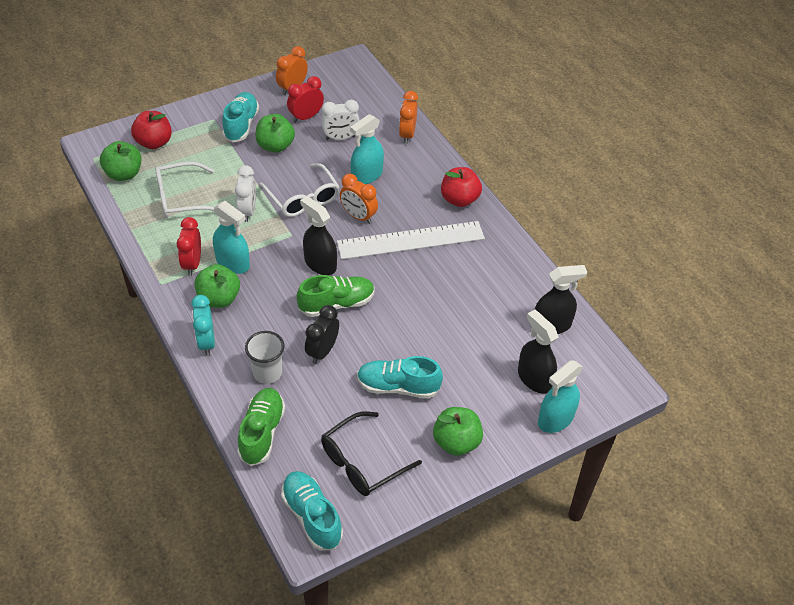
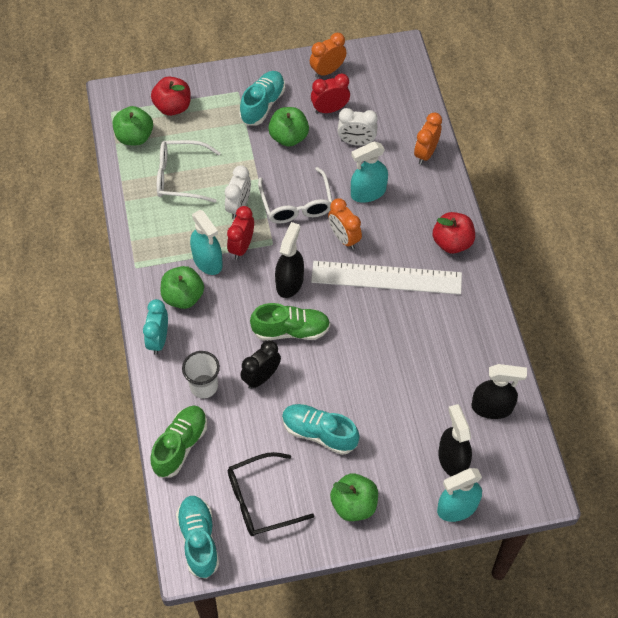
camera: 20 degrees right, 10 degrees up
(192, 264) = (170, 253): red clock -> red clock (241, 247)
(320, 264) = (289, 282): black spray bottle -> black spray bottle turned 45 degrees clockwise

